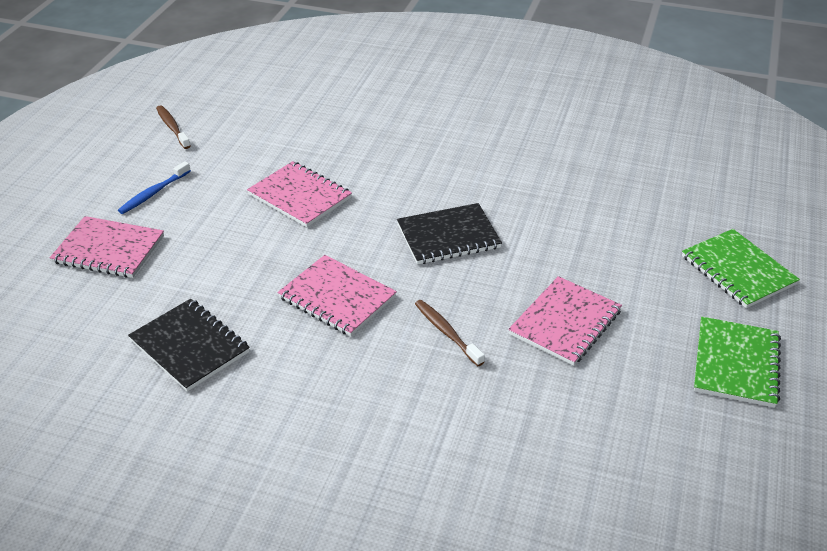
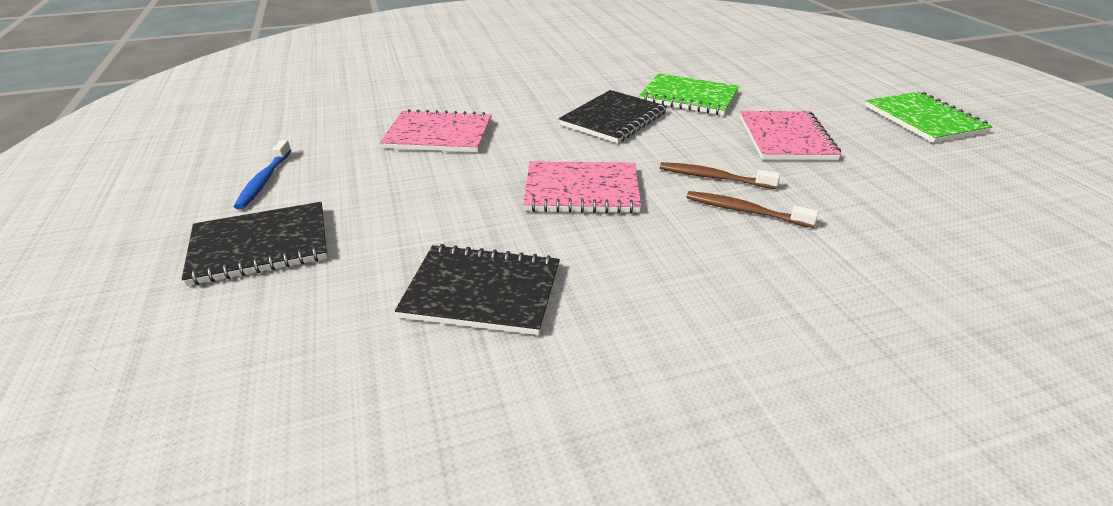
camera: 35 degrees left, 5 degrees down
(108, 249) = (260, 246): pink notebook -> black notebook
(172, 127) = (226, 127): brown toothbrush -> brown toothbrush (744, 211)
(738, 270) = (834, 75): green notebook -> green notebook (688, 97)

